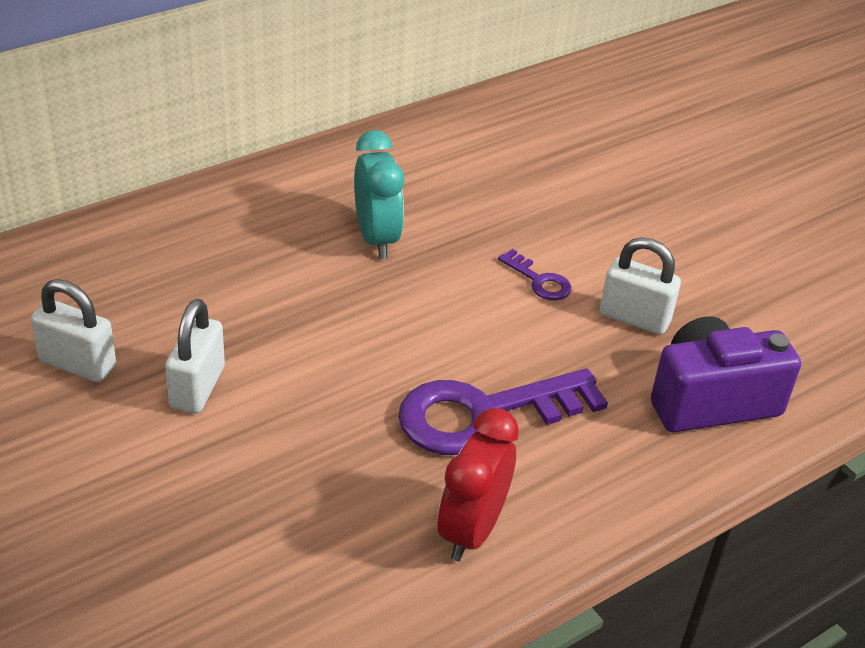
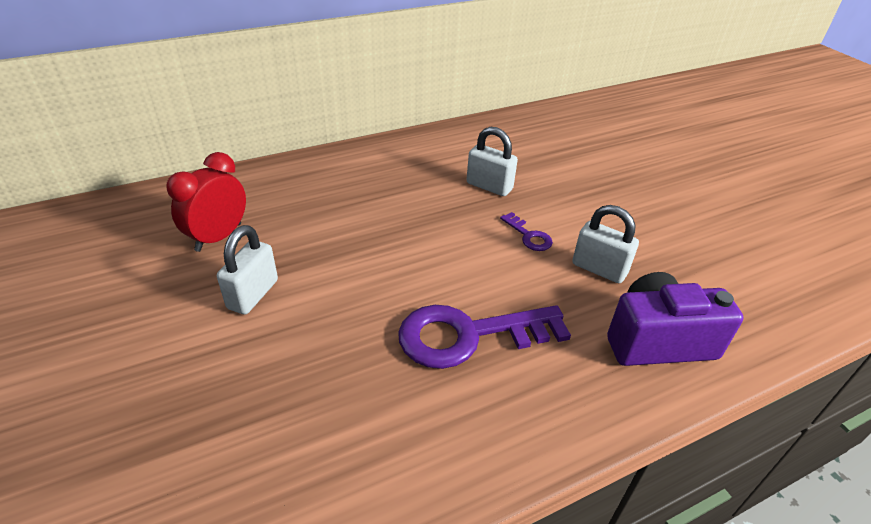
camera: 10 degrees right, 0 degrees up
(77, 364) = (173, 269): white padlock -> white padlock (489, 186)
(376, 238) = (415, 198): turquoise clock -> none
(471, 530) = (439, 439): red clock -> red clock (218, 237)

